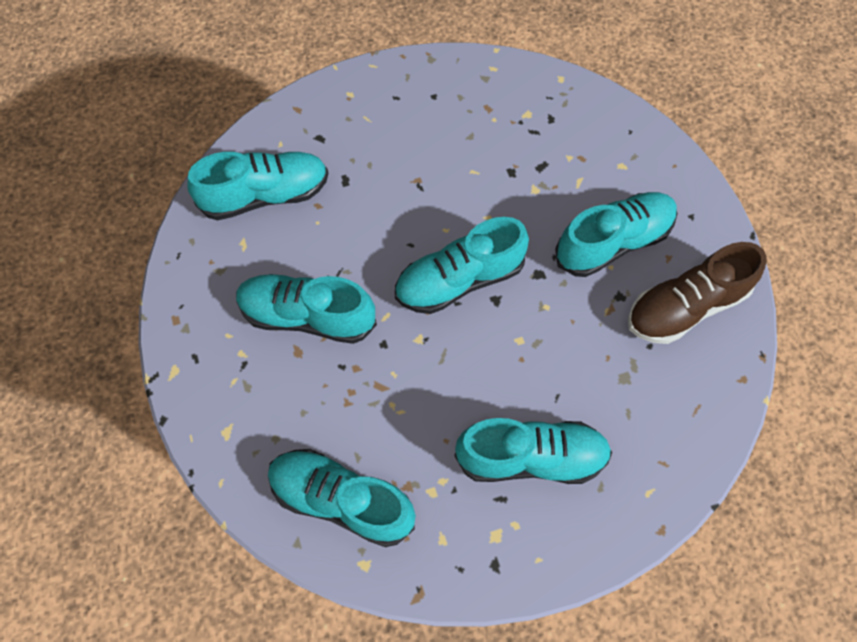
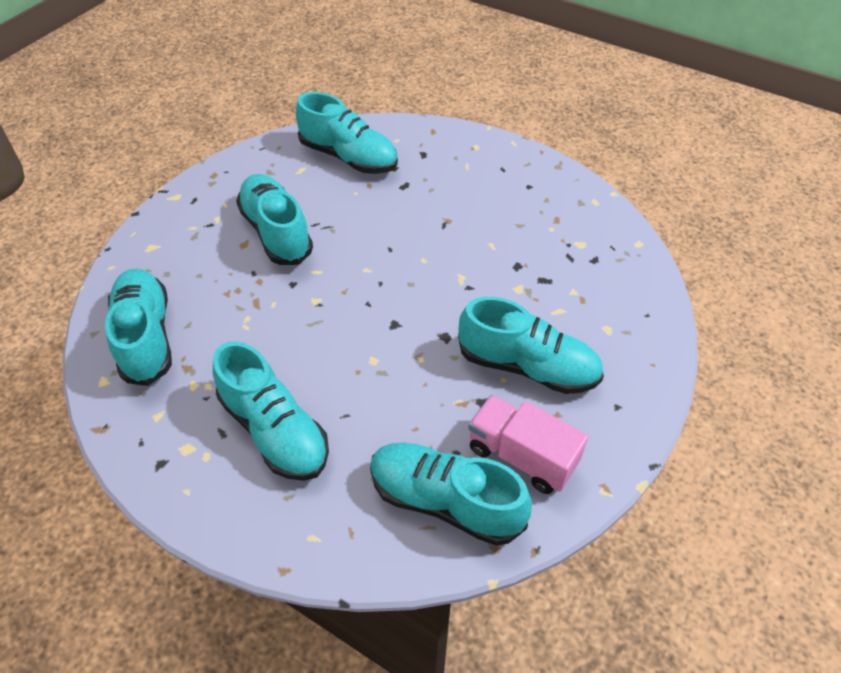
camera: 50 degrees right, 15 degrees down
(459, 280) = (389, 293): turquoise shoe -> turquoise shoe (445, 501)
(685, 307) = (521, 456): brown shoe -> pink truck

